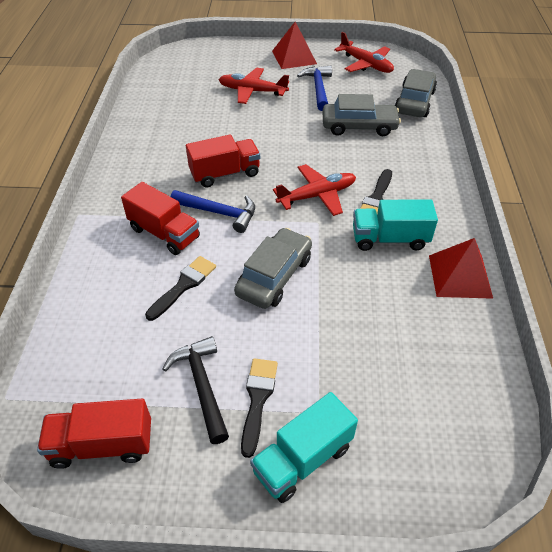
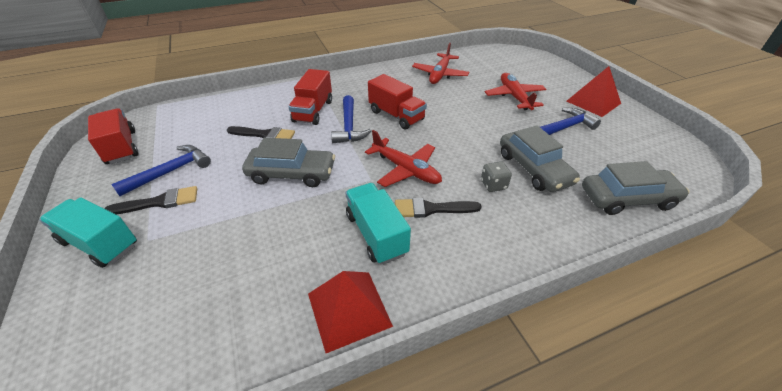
camera: 65 degrees right, 5 degrees down
(201, 385) = (171, 171): black hammer -> blue hammer
(365, 64) = (646, 146): red plane -> red plane (440, 74)
(366, 154) = (493, 185): none -> grey dice

